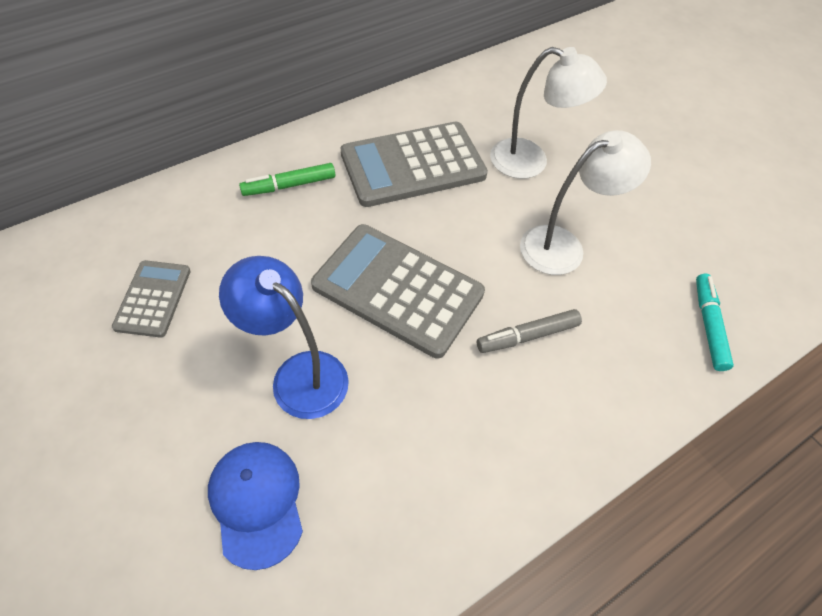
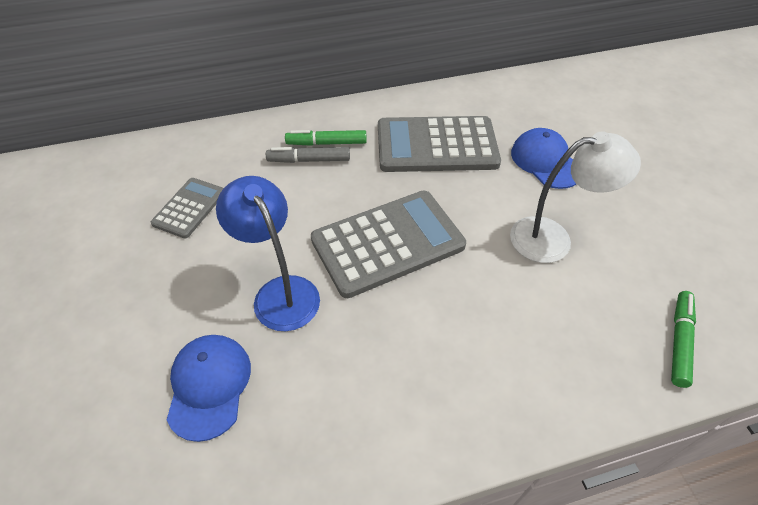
camera: 20 degrees right, 5 degrees down
(398, 289) = (388, 243): grey calculator -> grey calculator turned 105 degrees clockwise
(527, 336) = (492, 308): grey marker -> grey marker (309, 160)
(531, 162) = (545, 161): white lamp -> blue cap
(708, 325) = (679, 341): turquoise marker -> green marker

